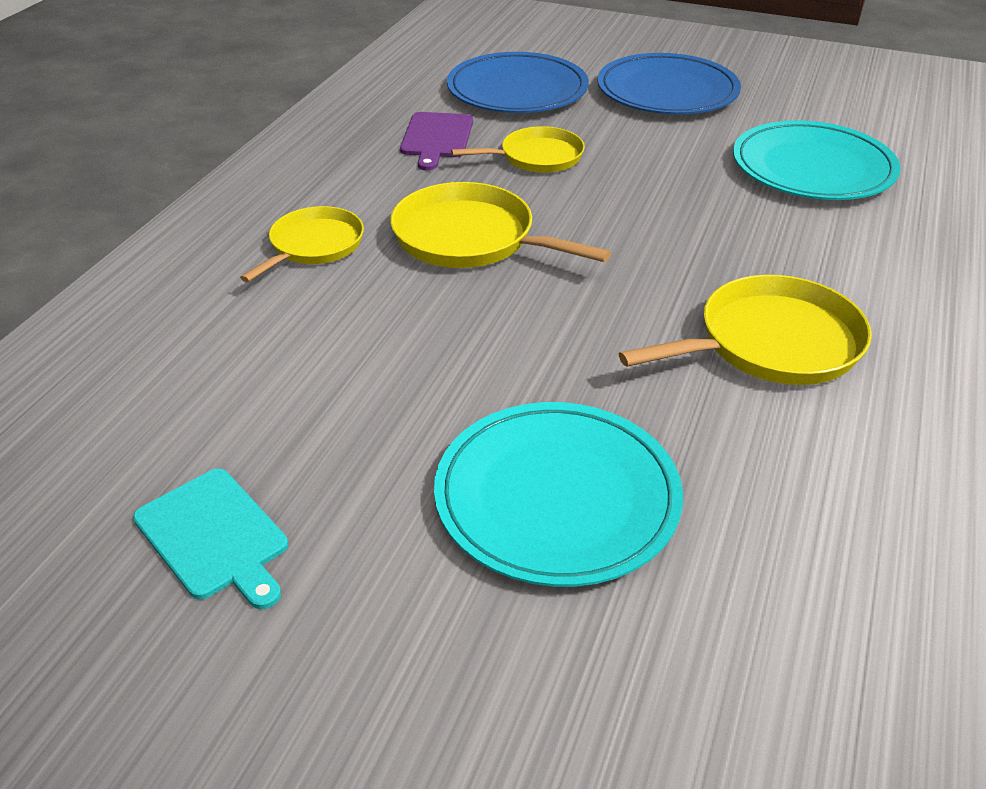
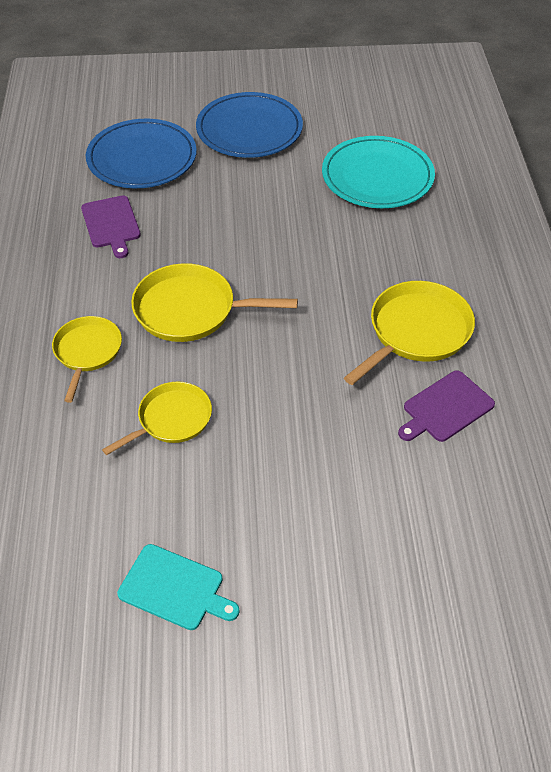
camera: 25 degrees left, 10 degrees up
(537, 157) = (193, 221): yellow pan -> yellow pan (171, 419)
(557, 497) = (352, 484): turquoise plate -> none
(765, 448) = (445, 408): none -> purple cutting board

